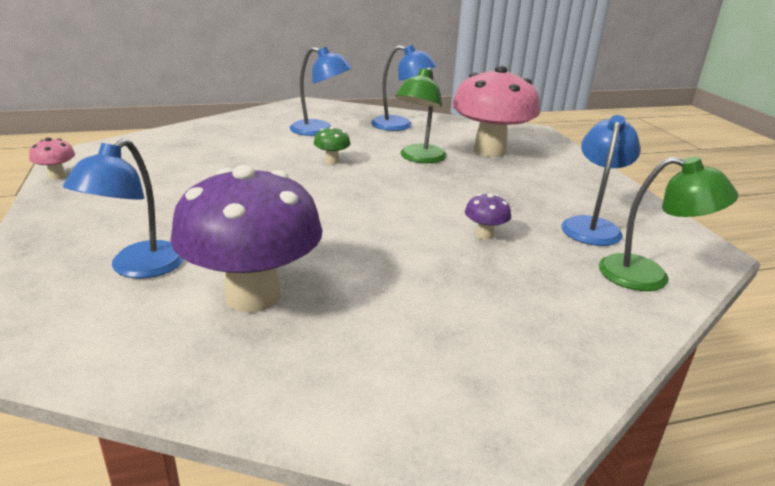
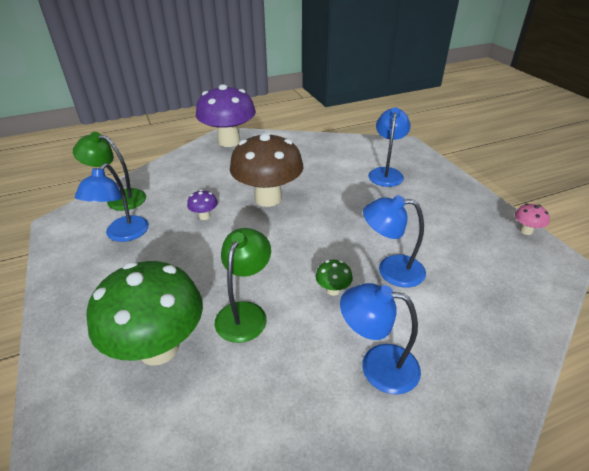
camera: 175 degrees right, 10 degrees up
(253, 296) = (323, 167): purple mushroom -> purple mushroom (229, 141)
(383, 248) = (268, 198): none -> brown mushroom
(400, 125) = (272, 412): blue lamp -> blue lamp (391, 270)
(489, 151) = (159, 348): pink mushroom -> green mushroom

